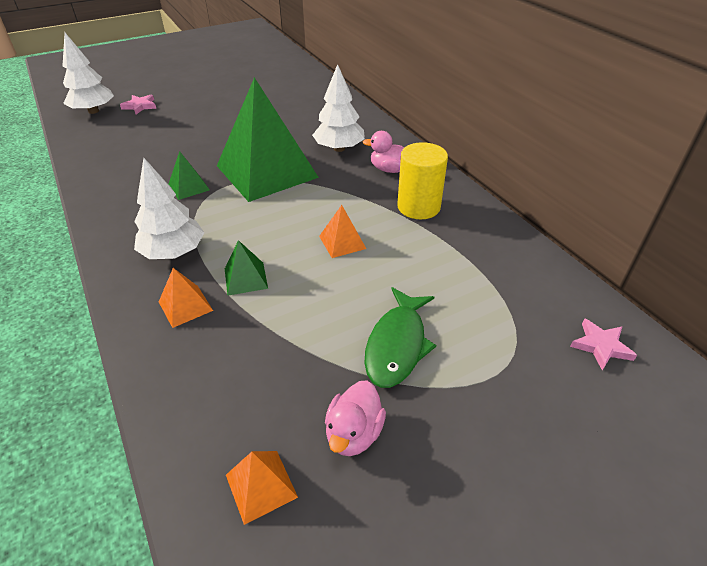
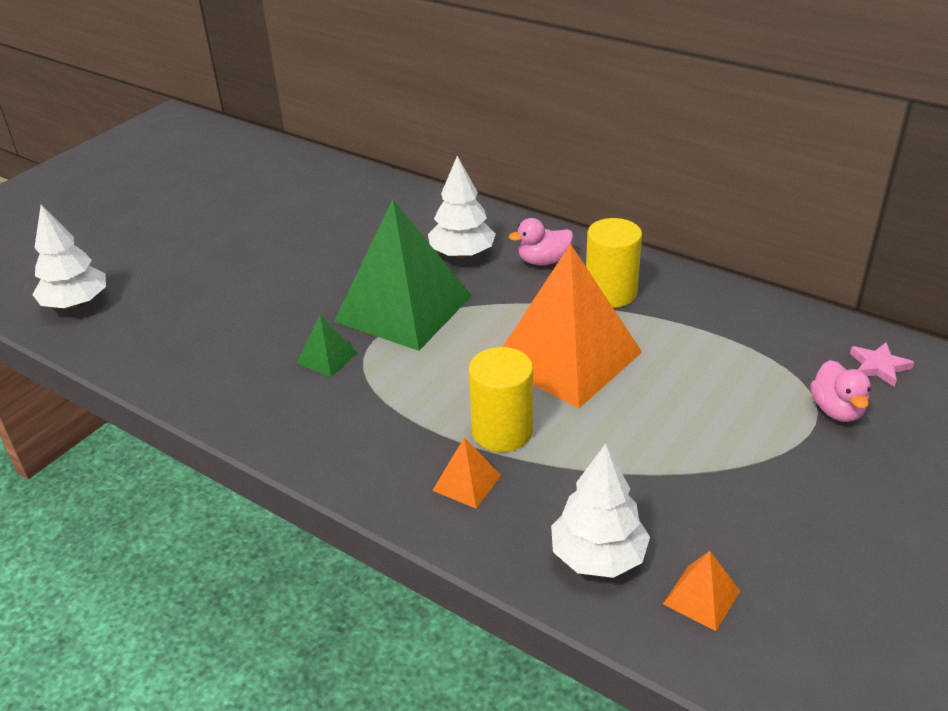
camera: 25 degrees left, 5 degrees down
(140, 106) = (139, 277): pink star -> none
(173, 252) = (392, 435): white tree -> white tree (598, 557)
(246, 278) = (502, 431): green pyramid -> yellow cylinder
(342, 242) = (566, 357): orange pyramid -> orange pyramid, size x2.44
(354, 433) = (740, 523): pink duck -> pink duck (836, 410)
(397, 345) = (710, 434): green fish -> none

